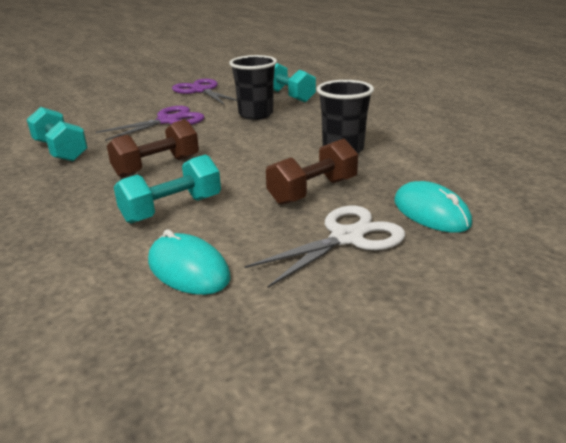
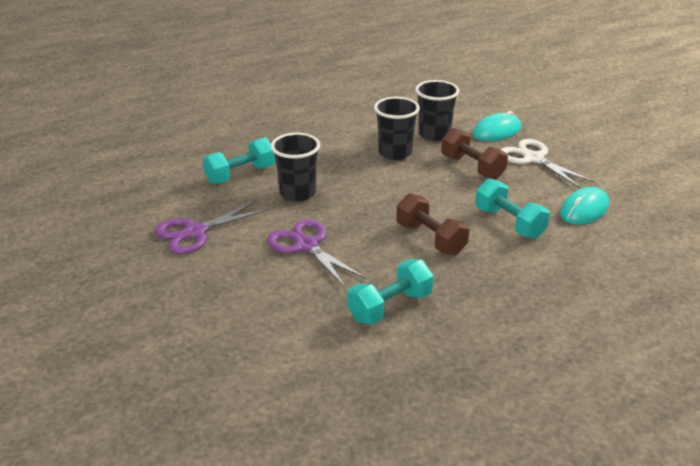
camera: 90 degrees left, 5 degrees up
(401, 170) = (434, 134): none -> black cup

